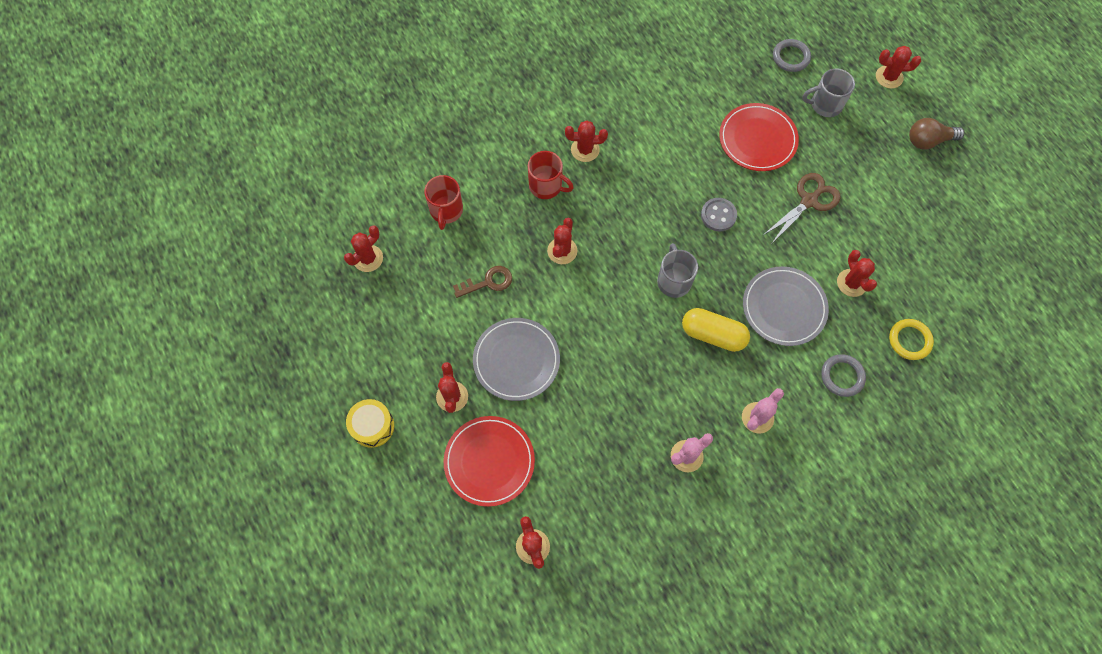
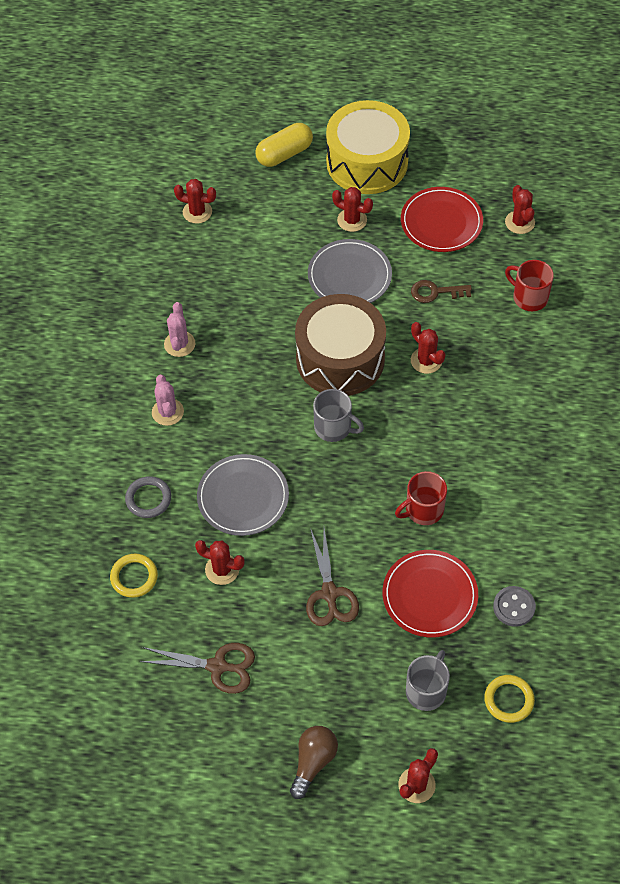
camera: 125 degrees right, 10 degrees down
(372, 426) = (367, 162): yellow drum -> yellow drum, size x2.11
(488, 282) = (435, 292): brown key -> brown key turned 75 degrees clockwise
(489, 461) = (281, 218): red plate -> red plate (441, 222)
(546, 186) = (502, 385): red mug -> red mug (423, 510)
(585, 150) = (521, 437): red cactus -> none
(606, 315) = (340, 358): none -> brown drum
(713, 334) = (262, 426): yellow capsule -> yellow capsule (284, 154)
(718, 215) = (371, 504): grey button -> grey button (514, 607)
(791, 57) = (509, 700): grey ring -> yellow ring
(921, 238) = (217, 666): none -> brown scissors

